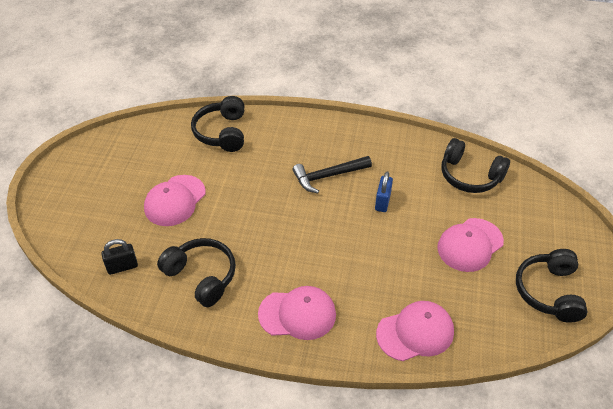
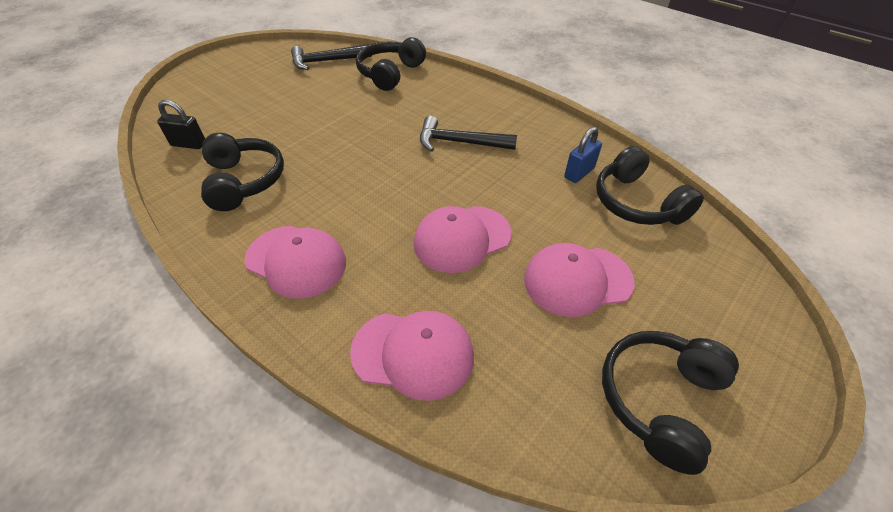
camera: 30 degrees right, 0 degrees up
(156, 140) = (327, 61): none -> black hammer
(175, 200) = (291, 110): pink cap -> pink cap (462, 238)
(382, 202) = (500, 188): blue padlock -> blue padlock (579, 173)

